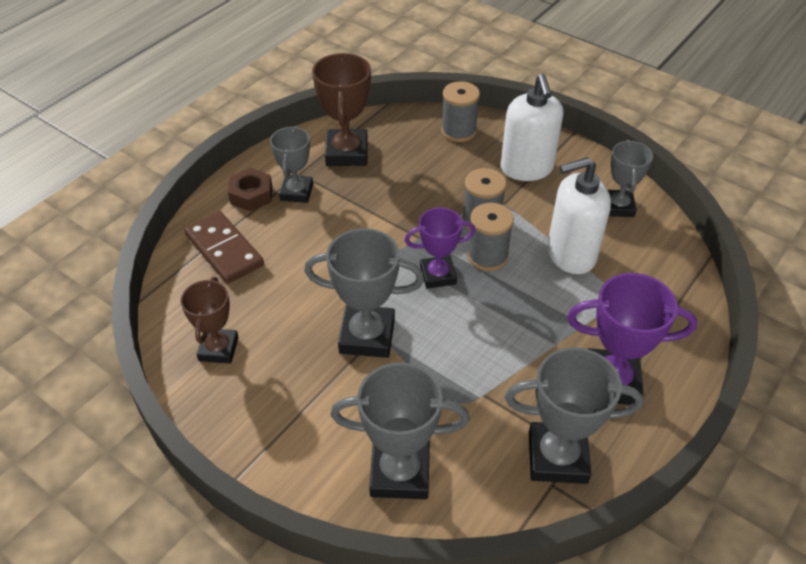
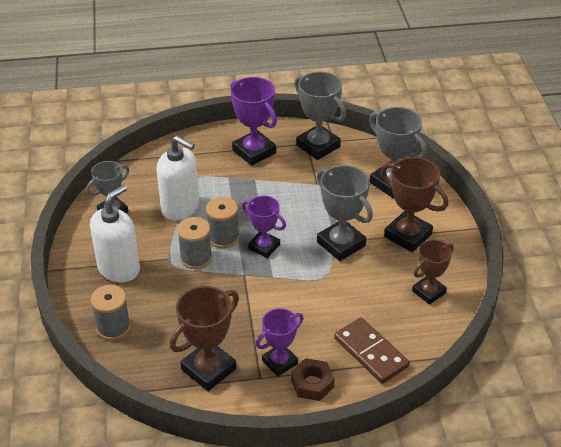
camera: 135 degrees left, 5 degrees down
(224, 250) = (370, 352): brown domino -> brown domino turned 45 degrees counterclockwise
(296, 192) = (280, 362): grey trophy -> purple trophy
(305, 404) = (408, 235): none -> brown trophy

